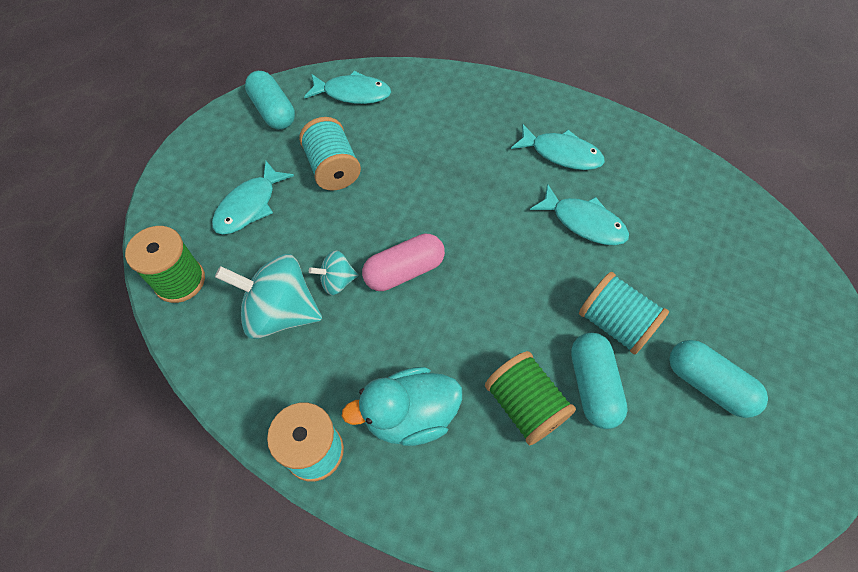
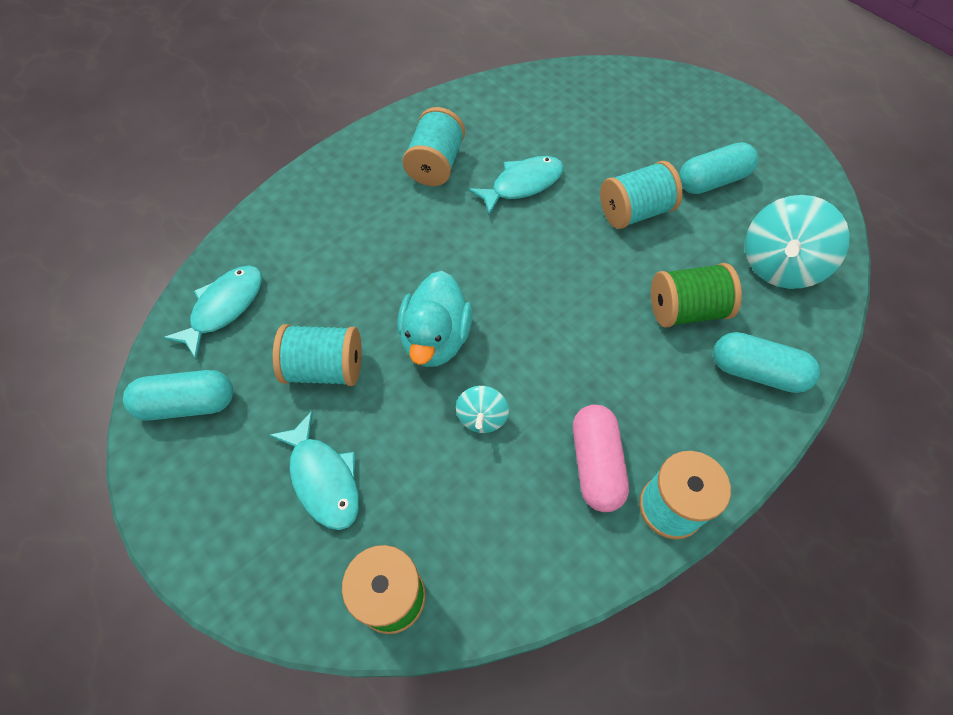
camera: 65 degrees left, 0 degrees up
(280, 312) = (493, 489): turquoise spinning top -> turquoise spinning top (779, 265)
(404, 271) = (501, 349): pink capsule -> pink capsule (596, 464)
(410, 416) = (663, 405): turquoise duck -> turquoise duck (436, 339)
(561, 154) = (435, 165): turquoise fish -> turquoise spool
(593, 385) = (685, 254): turquoise capsule -> turquoise capsule (756, 371)

